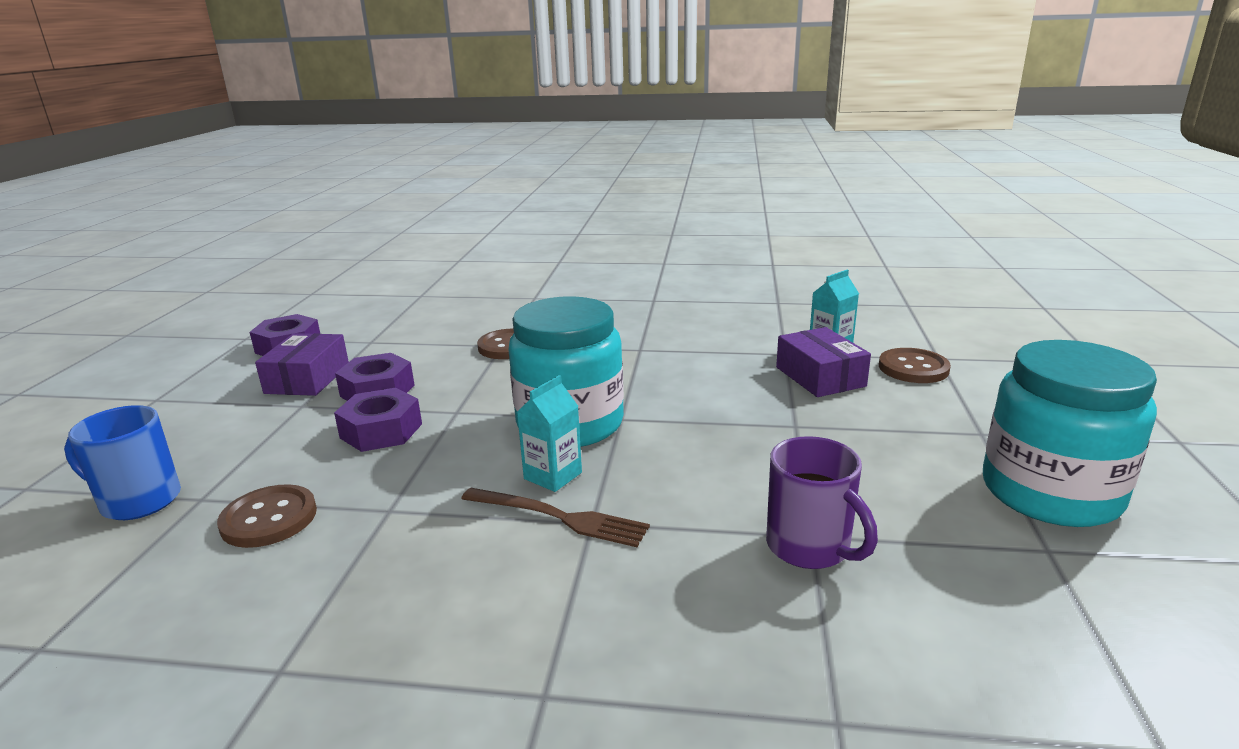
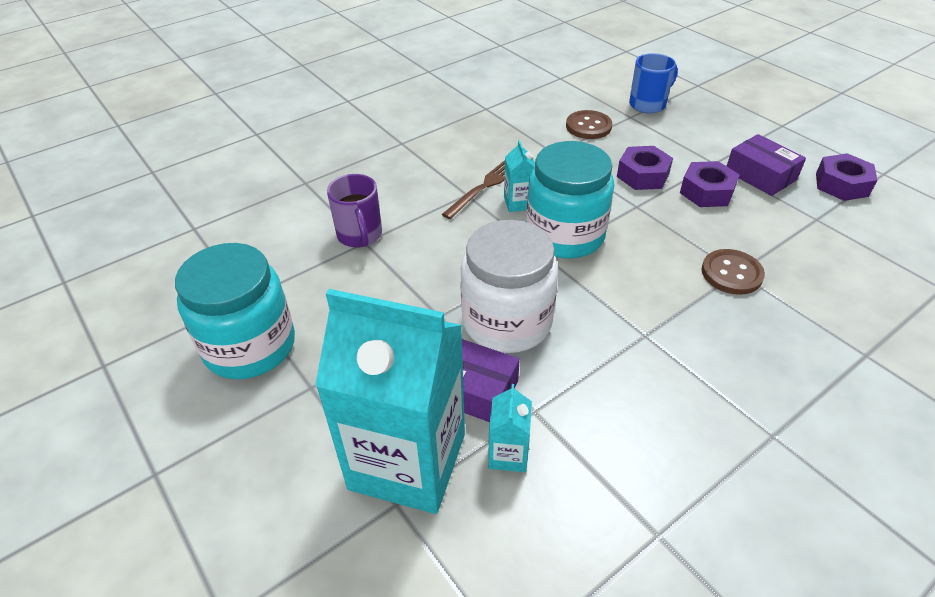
camera: 135 degrees right, 20 degrees up
(558, 517) = (483, 188): brown fork -> brown fork turned 150 degrees clockwise
(735, 396) = (507, 322): none -> white jar
(810, 547) = (360, 235): purple mug -> purple mug turned 120 degrees counterclockwise
(913, 368) = (407, 461): brown button -> turquoise carton

